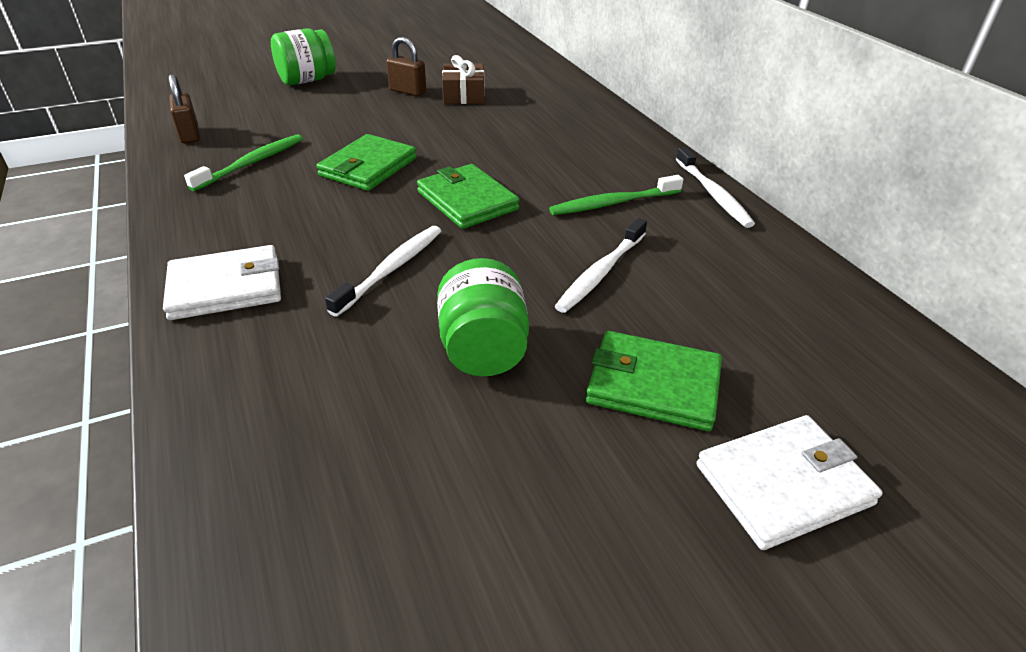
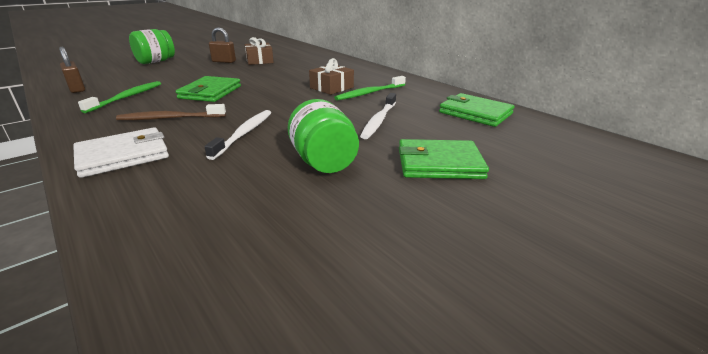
camera: 15 degrees left, 10 degrees down
(299, 219) = (170, 118): none -> brown toothbrush
(467, 200) = (281, 100): green wallet -> green wallet (475, 113)
(556, 181) = (331, 87): none -> brown gift
(713, 194) = (422, 85): white toothbrush -> none
(783, 484) = (544, 196): white wallet -> none

